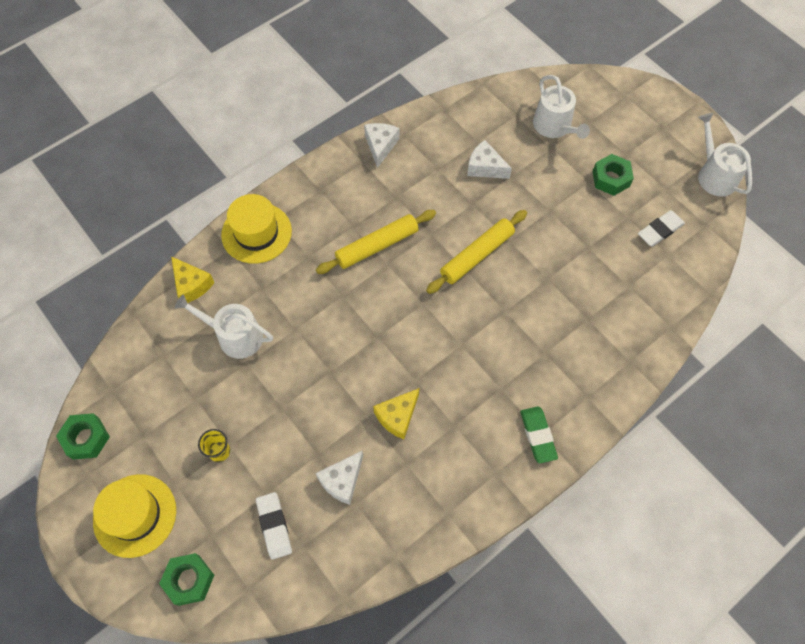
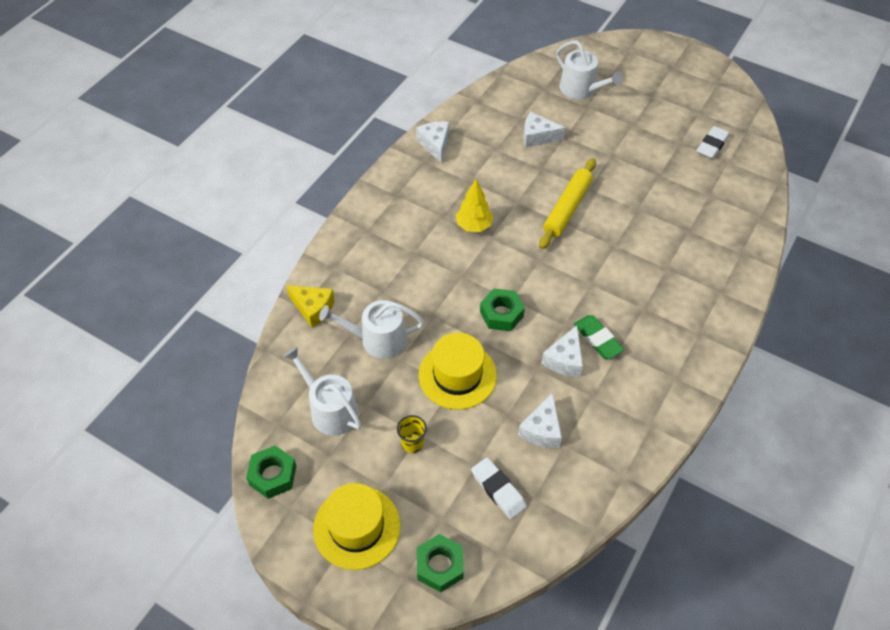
camera: 20 degrees left, 10 degrees down
(256, 233) = (354, 247): yellow hat -> yellow hat (457, 375)
(377, 246) = (474, 226): yellow rolling pin -> yellow tree
(397, 416) = (564, 359): yellow cheese -> white cheese
(538, 435) = (696, 335): green eraser -> green eraser (597, 339)
(611, 179) = (650, 117): green nut -> green nut (501, 314)
(714, 175) = (733, 91): white watering can -> white watering can (330, 410)

